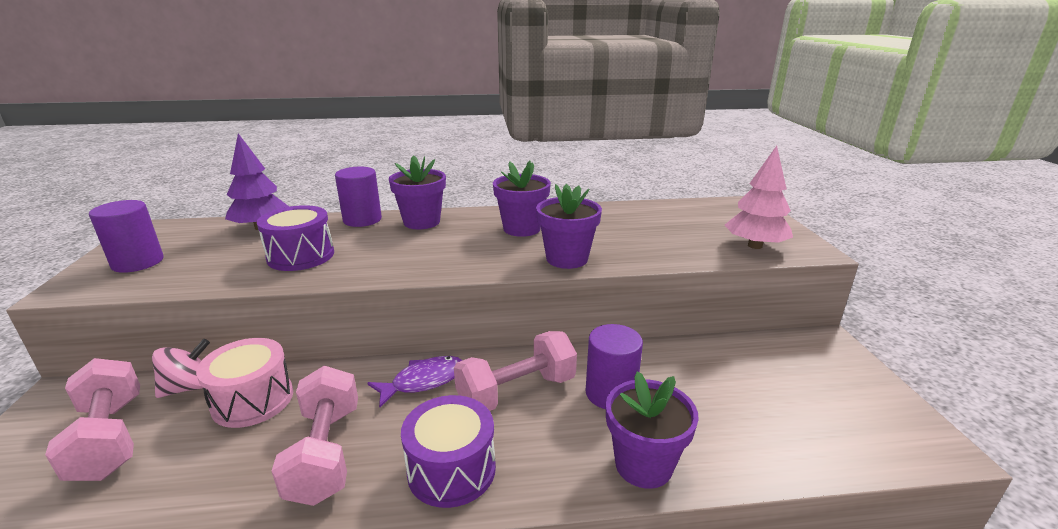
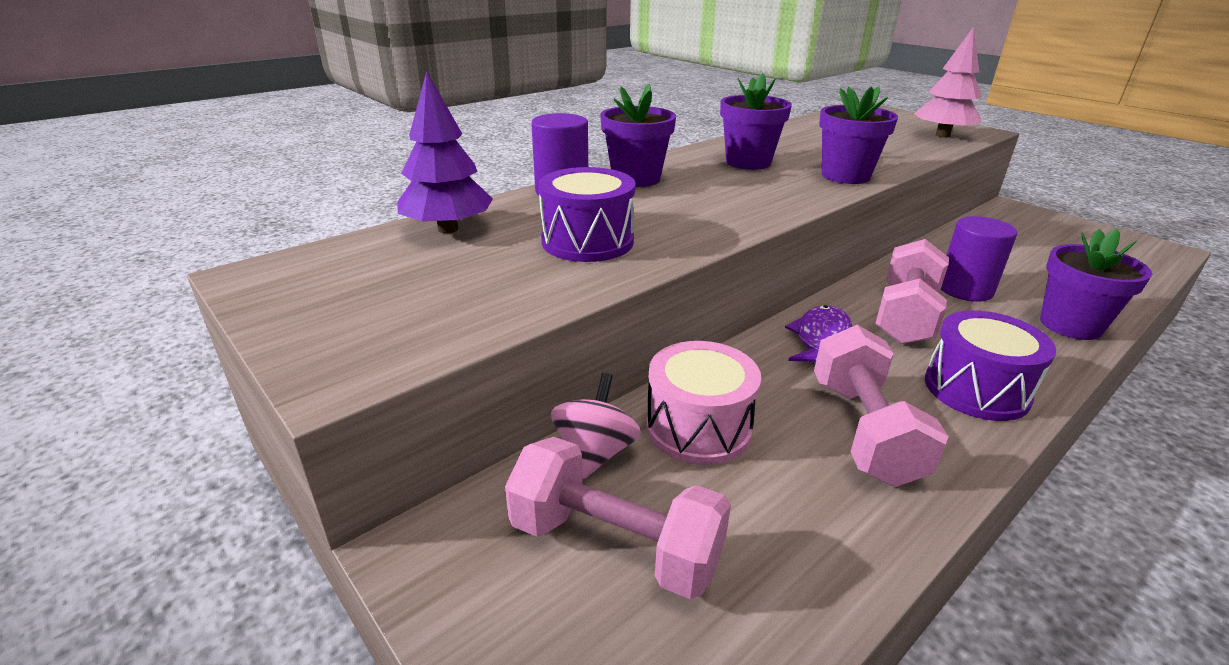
camera: 35 degrees left, 5 degrees up
(138, 262) = (368, 313): purple cylinder -> none
(325, 453) = (864, 431): pink dumbbell -> pink dumbbell turned 45 degrees clockwise

